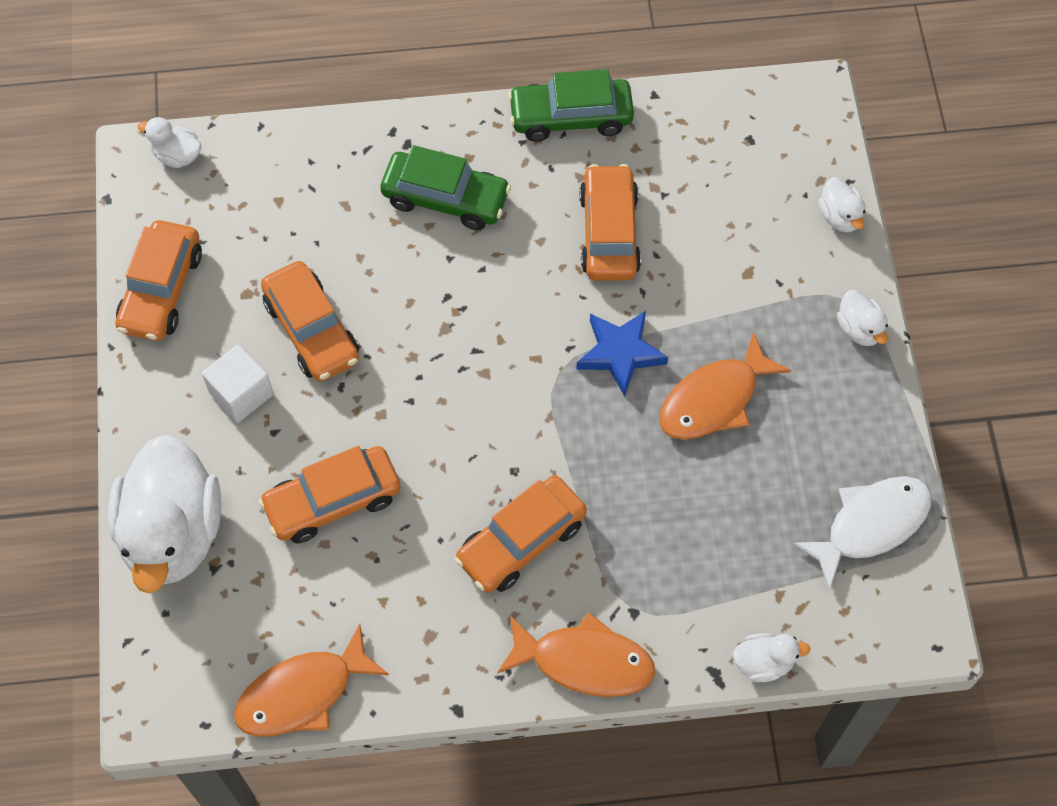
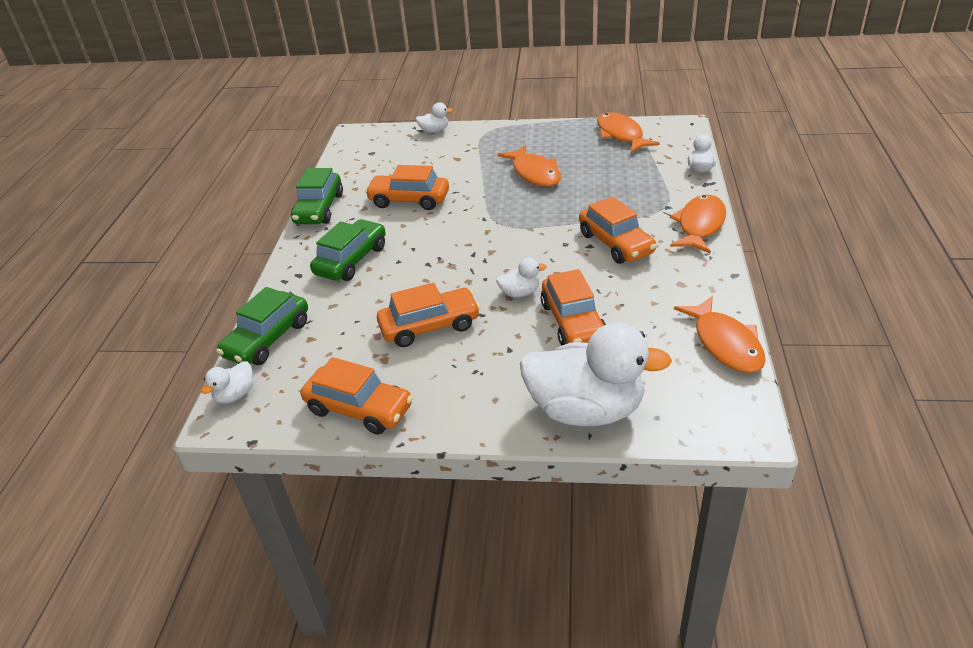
camera: 75 degrees left, 25 degrees down
(241, 393) = (471, 365): white cube -> none
(274, 154) = (268, 339): none -> green car
(620, 353) = (494, 201): blue star -> none
(859, 329) = (504, 130): white duck -> white duck (520, 293)
(870, 525) = (621, 135): white fish -> orange fish

